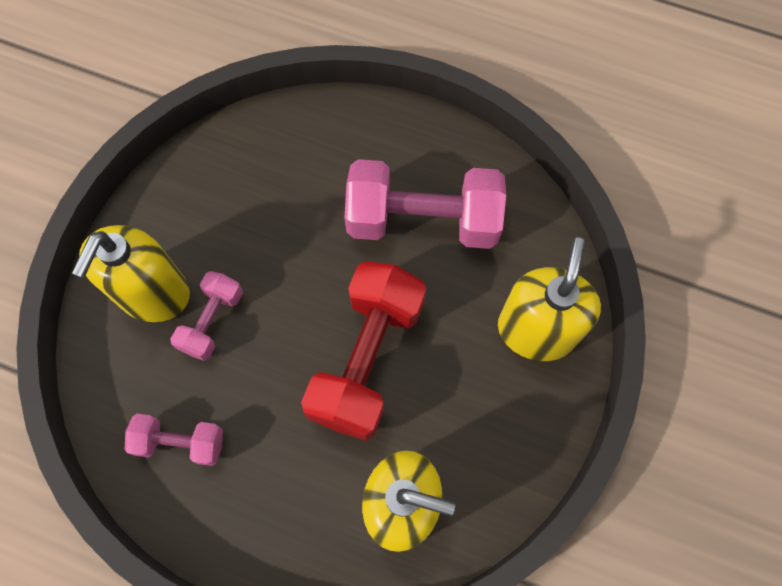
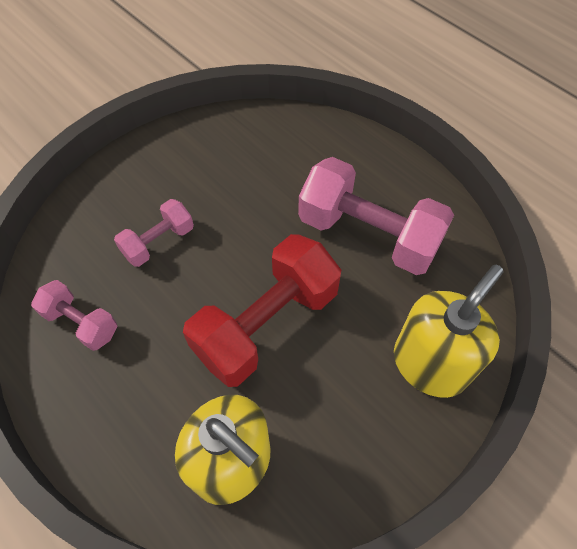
camera: 25 degrees right, 10 degrees down
(153, 293) = (127, 204): yellow soap dispenser -> none

